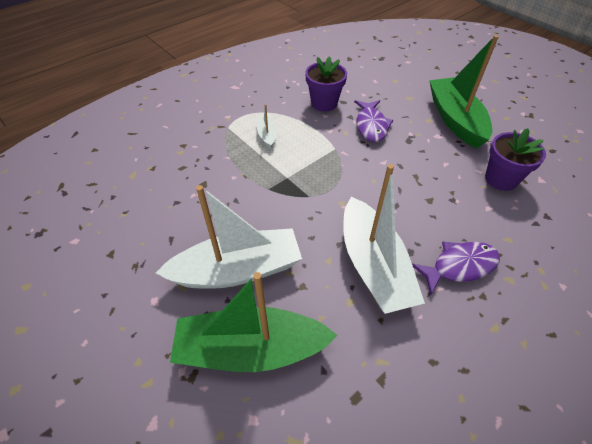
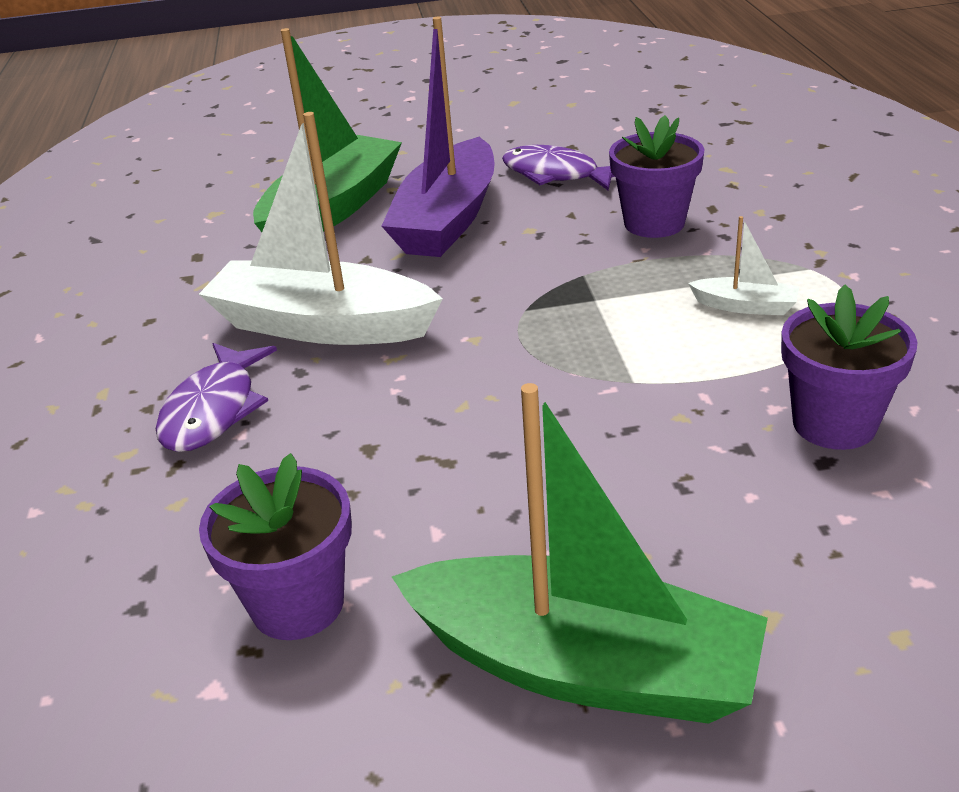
camera: 125 degrees right, 15 degrees down
(206, 182) = (654, 223): none -> purple flower pot
(237, 270) = (448, 219): white boat -> purple boat
(371, 126) = (677, 469): purple fish -> purple fish (556, 175)

